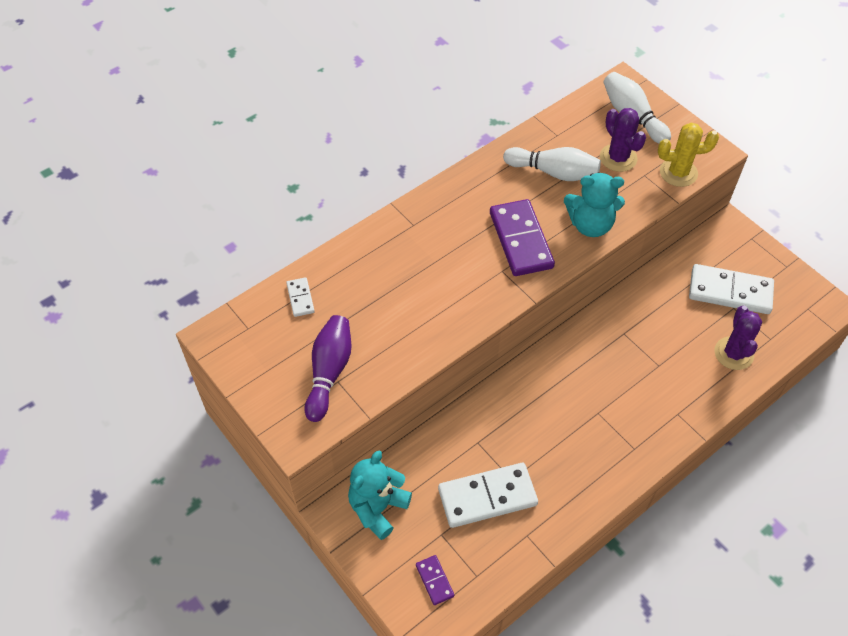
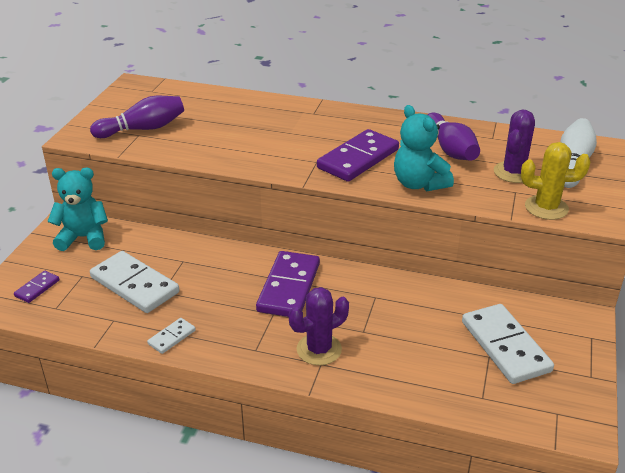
camera: 55 degrees right, 20 degrees down
(300, 298) = (196, 98): white domino -> white domino (171, 337)
(553, 172) = (450, 149): white bowling pin -> purple bowling pin
(572, 384) = (288, 287): none -> purple domino
(678, 173) = (546, 208): yellow cactus -> yellow cactus turned 45 degrees counterclockwise
(733, 353) = (433, 376): purple cactus -> purple cactus (319, 349)

